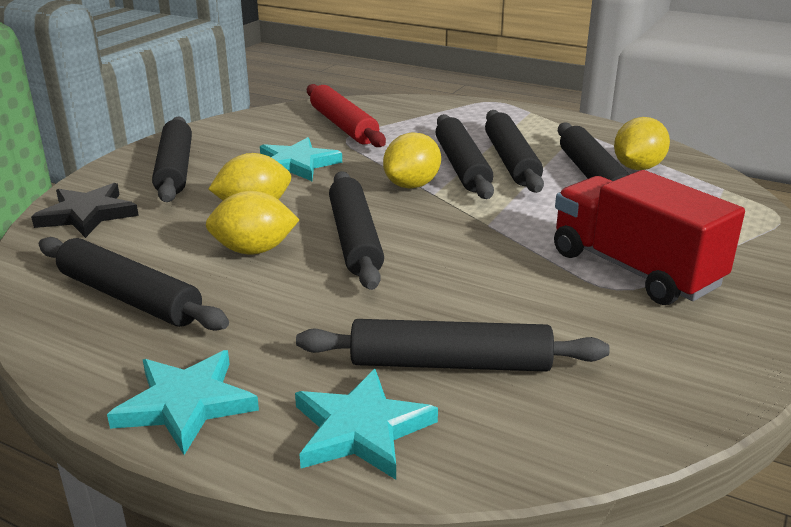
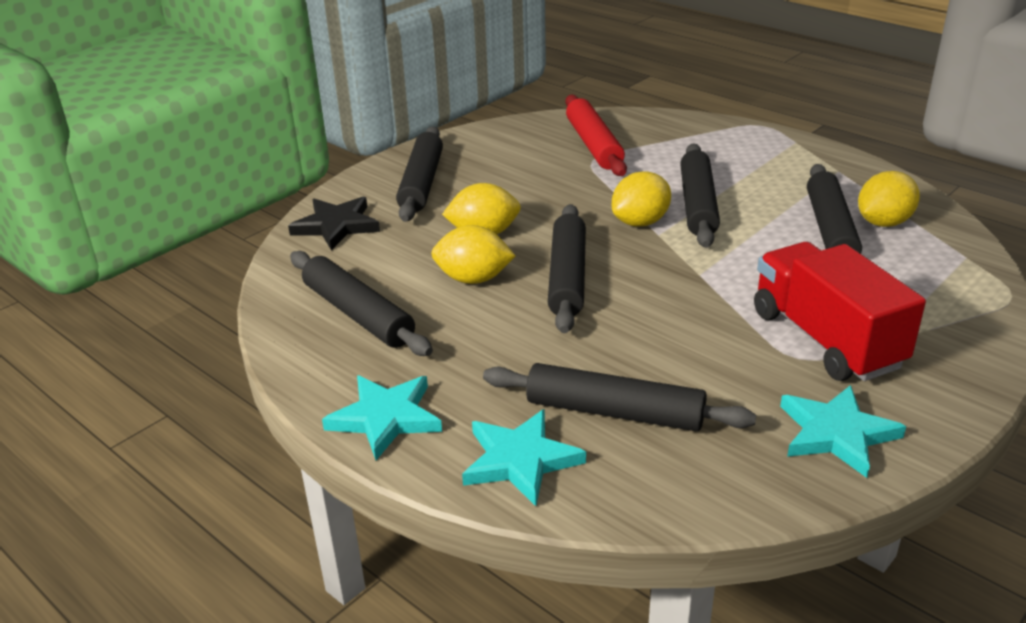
camera: 15 degrees right, 5 degrees up
(296, 164) = (535, 187): turquoise star -> turquoise star (836, 433)
(510, 161) = (750, 202): black rolling pin -> none

